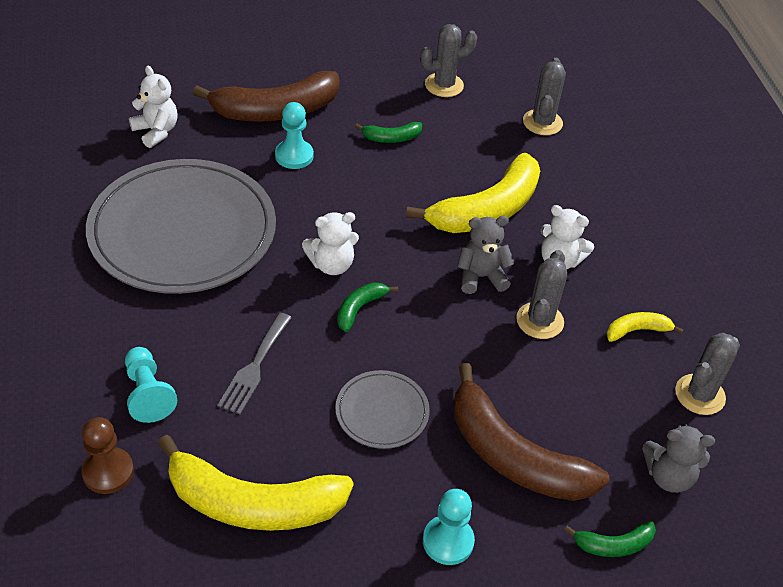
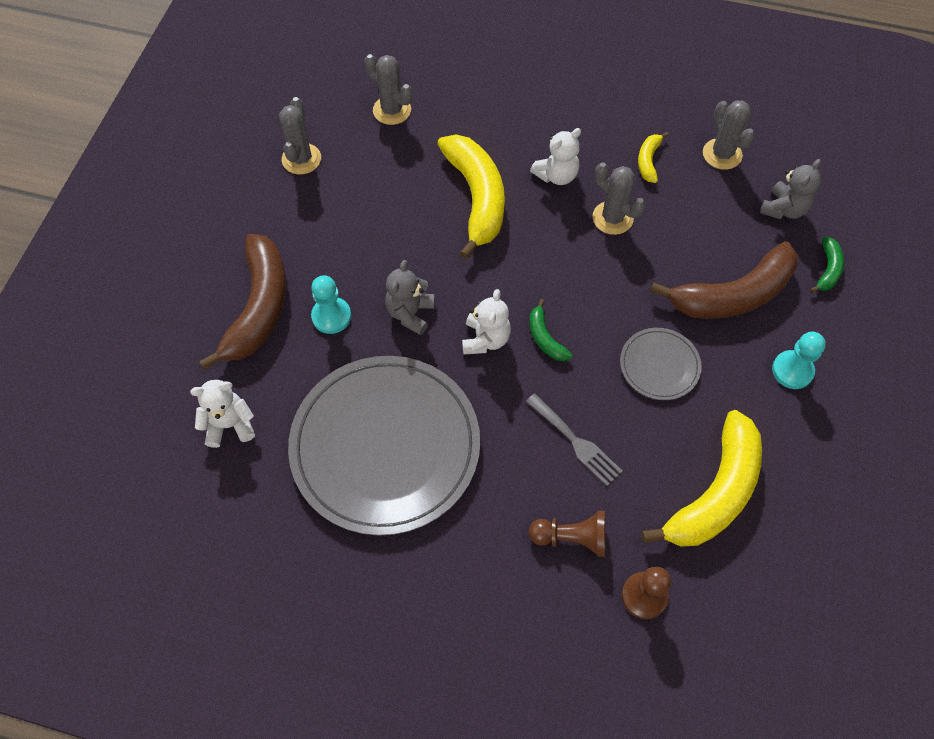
camera: 60 degrees left, 15 degrees up
(148, 393) = (571, 538): turquoise pawn -> brown pawn
(391, 138) = (350, 229): green banana -> none
(481, 277) = (549, 236): grey teddy bear -> grey teddy bear (410, 313)

